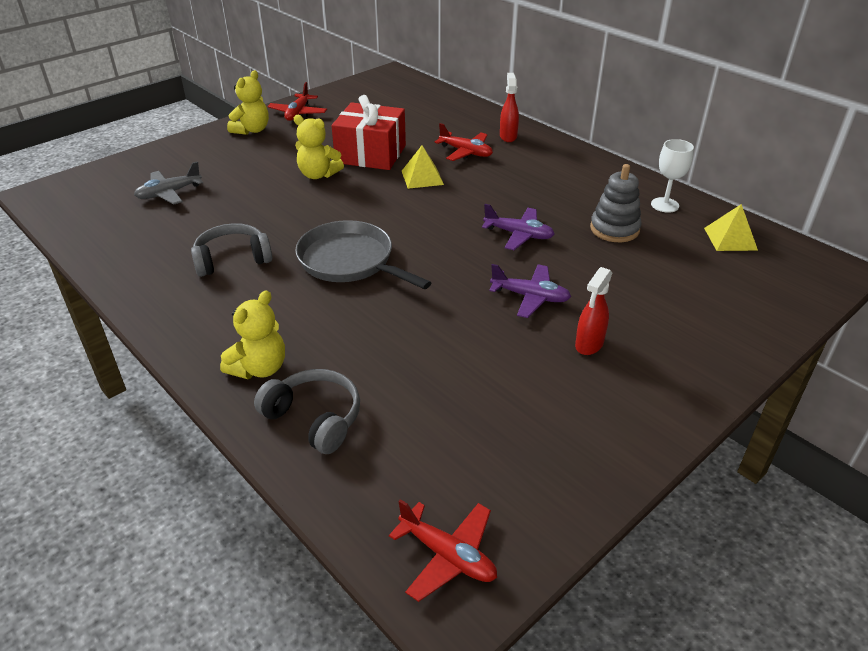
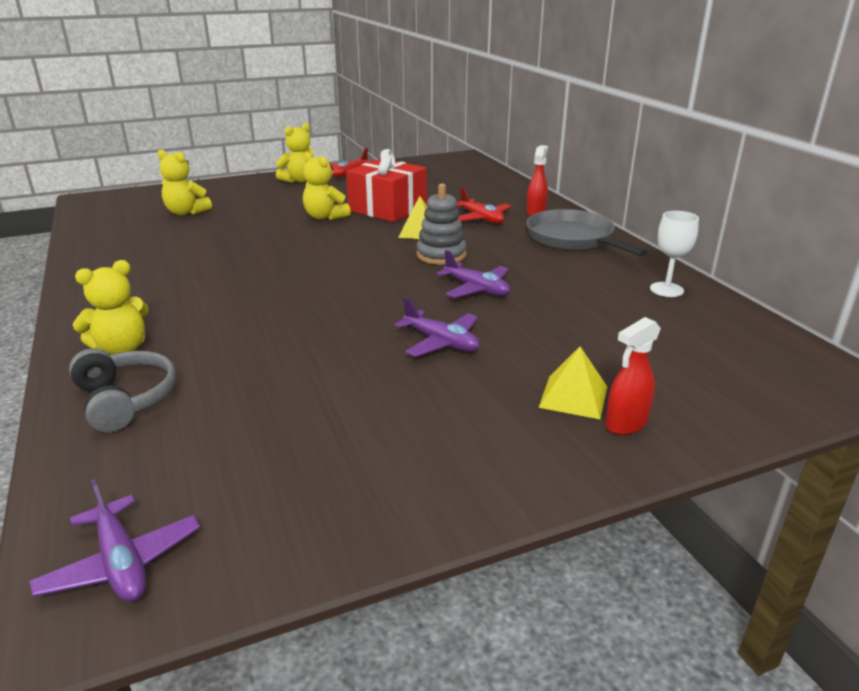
camera: 20 degrees right, 10 degrees down
(169, 193) = (186, 212): grey plane -> yellow teddy bear
(232, 259) = (187, 264): grey headphones -> none
(350, 261) = (288, 283): grey pan -> grey pan (573, 239)
(448, 556) = (121, 563): red plane -> purple plane
(589, 344) = (469, 397): red spray bottle -> red spray bottle (625, 424)
(614, 229) = (588, 301): grey stacking toy -> grey stacking toy (441, 255)
(730, 239) = (726, 332): yellow pyramid -> yellow pyramid (573, 396)

